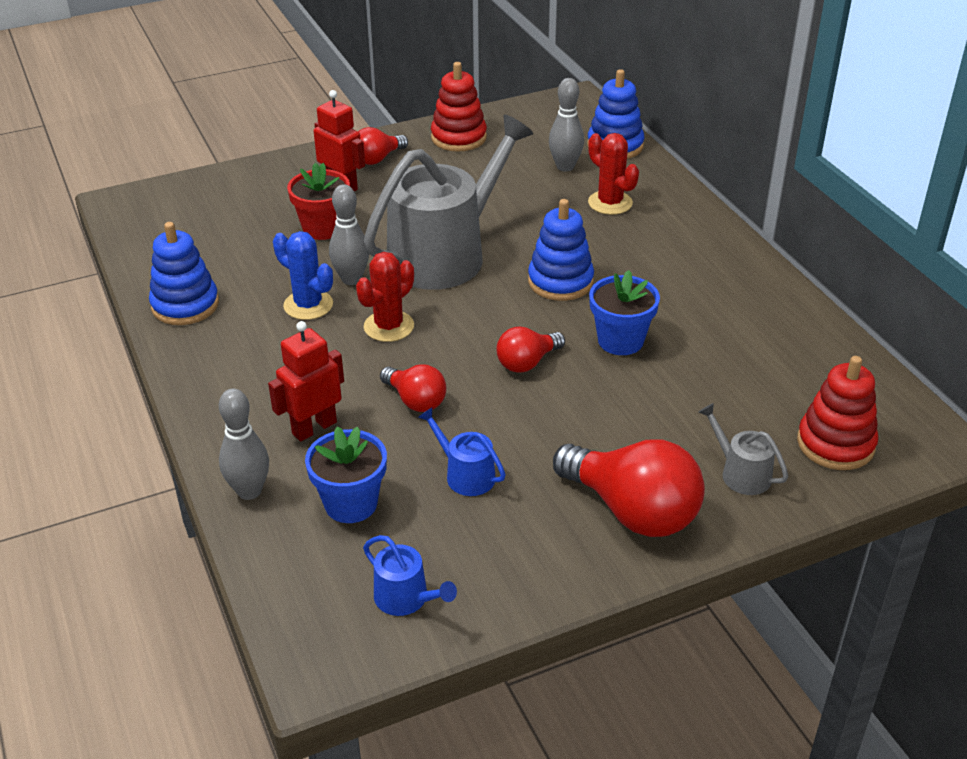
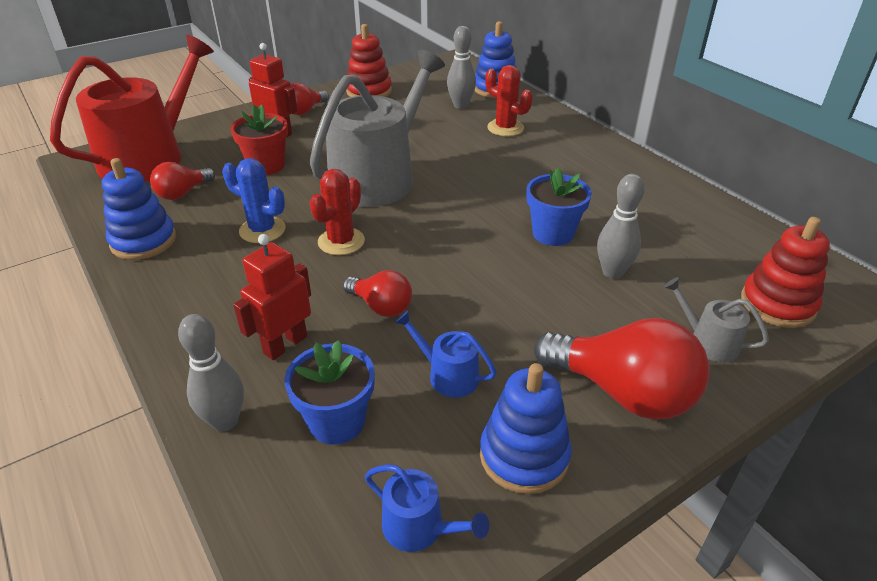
camera: 10 degrees left, 0 degrees up
(196, 205) = (149, 157): none -> red watering can
(351, 279) = (299, 204): grey bowling pin -> grey bowling pin (612, 272)
(527, 362) = (476, 260): red light bulb -> red light bulb (183, 193)
(560, 281) = (484, 190): blue stacking toy -> blue stacking toy (524, 456)

